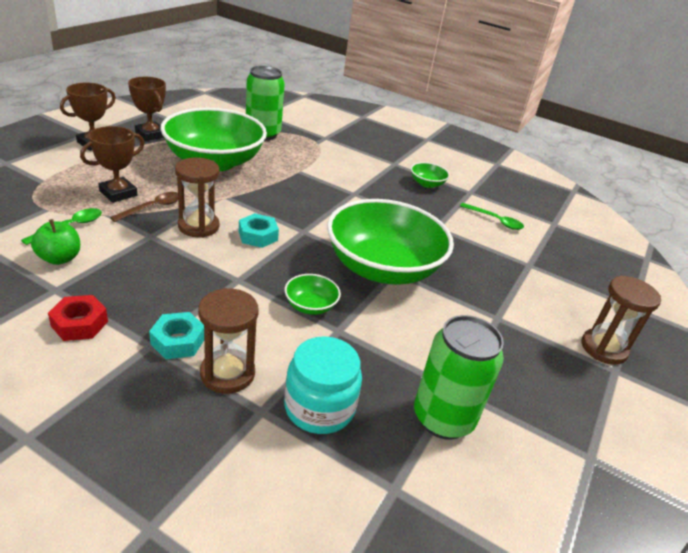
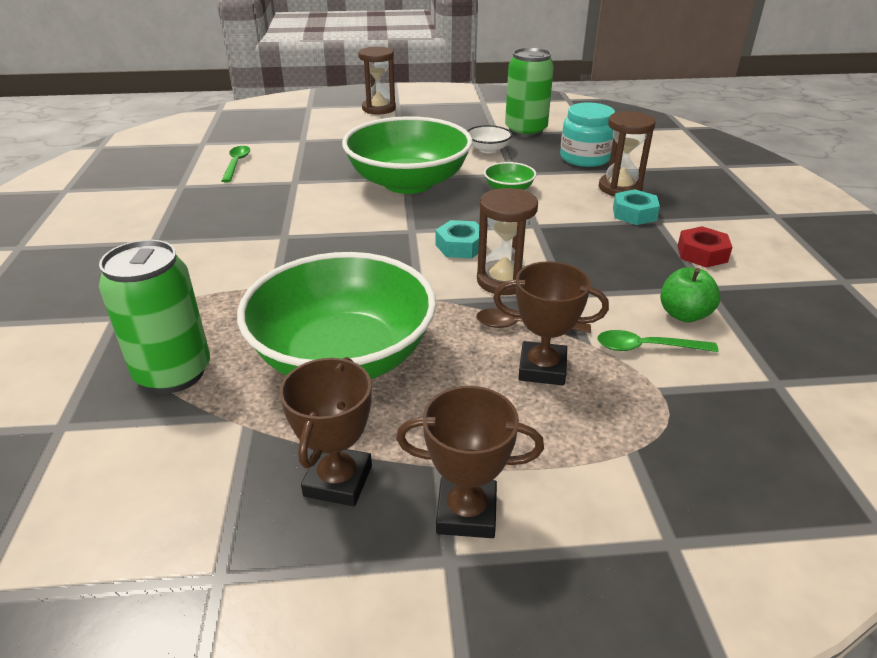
camera: 120 degrees left, 0 degrees up
(413, 352) = (488, 149): none -> white bowl
(427, 184) = (191, 209): green bowl -> none

